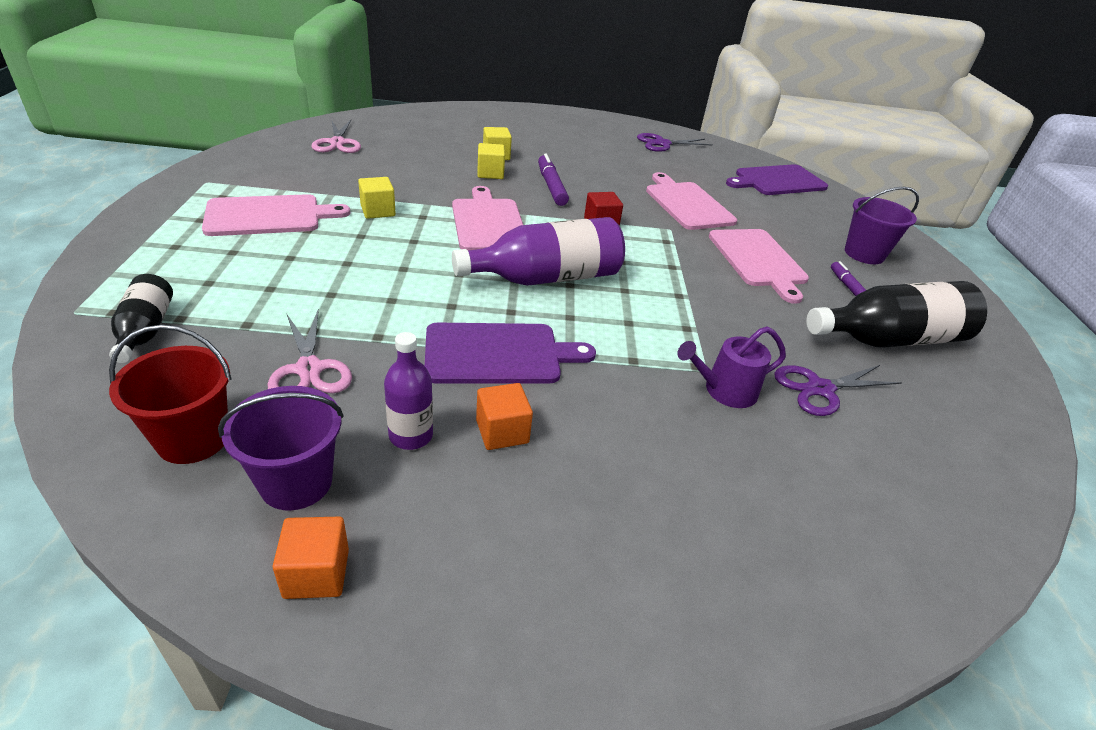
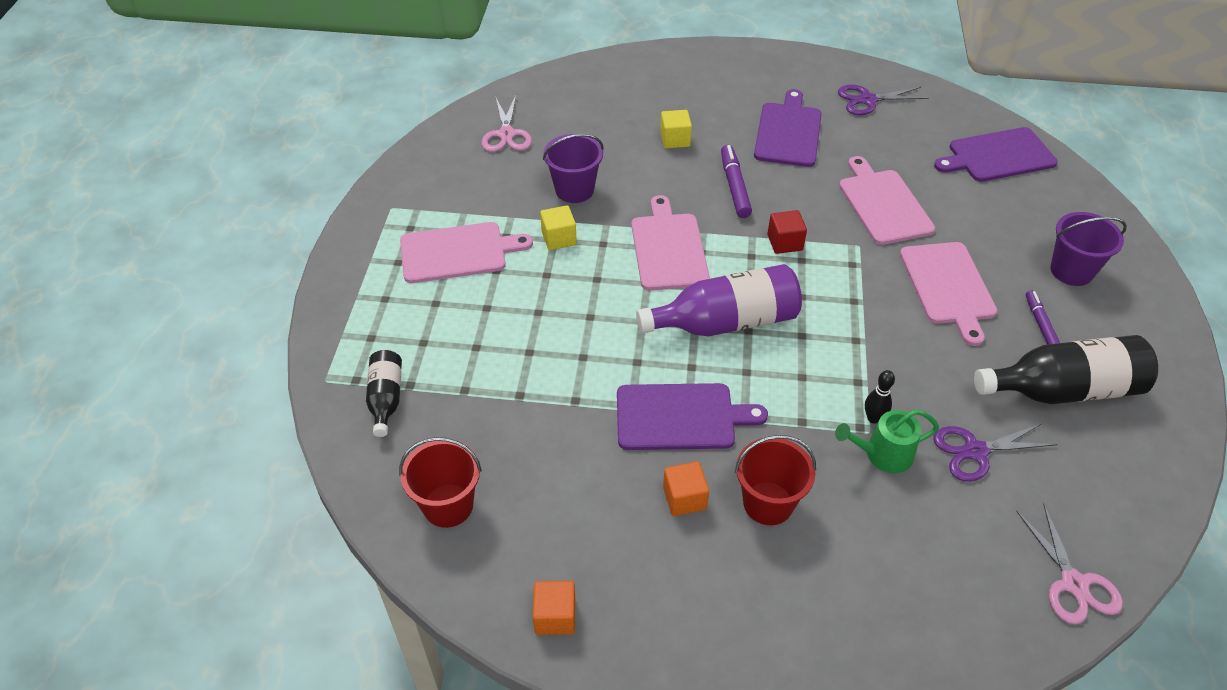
camera: 10 degrees right, 10 degrees up
(296, 482) = (530, 544): purple bucket -> purple bucket (574, 190)
(309, 369) = (523, 437): pink scissors -> pink scissors (1073, 584)
(411, 436) = (611, 502): purple bottle -> none
(490, 173) = (669, 171): yellow cube -> none
(597, 157) = (788, 132): none -> purple cutting board
(602, 437) = (768, 503): none -> red bucket
(708, 358) = (873, 418): none -> black bowling pin
(725, 391) = (883, 454): purple watering can -> green watering can

